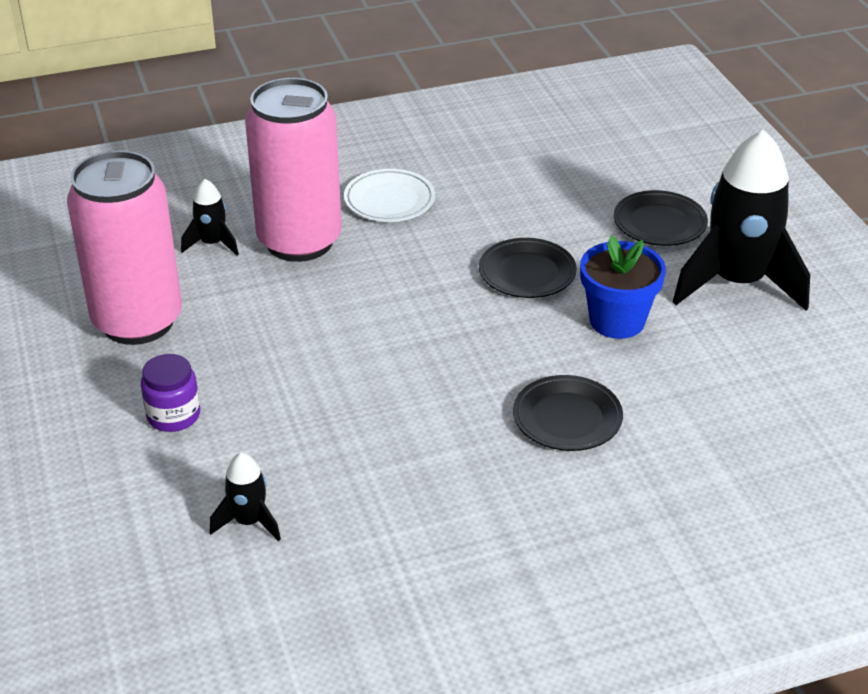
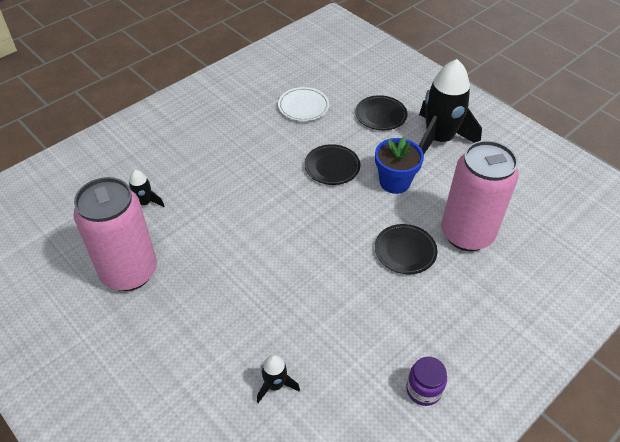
camera: 25 degrees left, 10 degrees up
(173, 415) = (189, 329): purple jar -> purple jar (423, 390)
(299, 241) = (195, 186): pink can -> pink can (466, 234)
(389, 200) = (231, 143): white plate -> white plate (303, 107)

